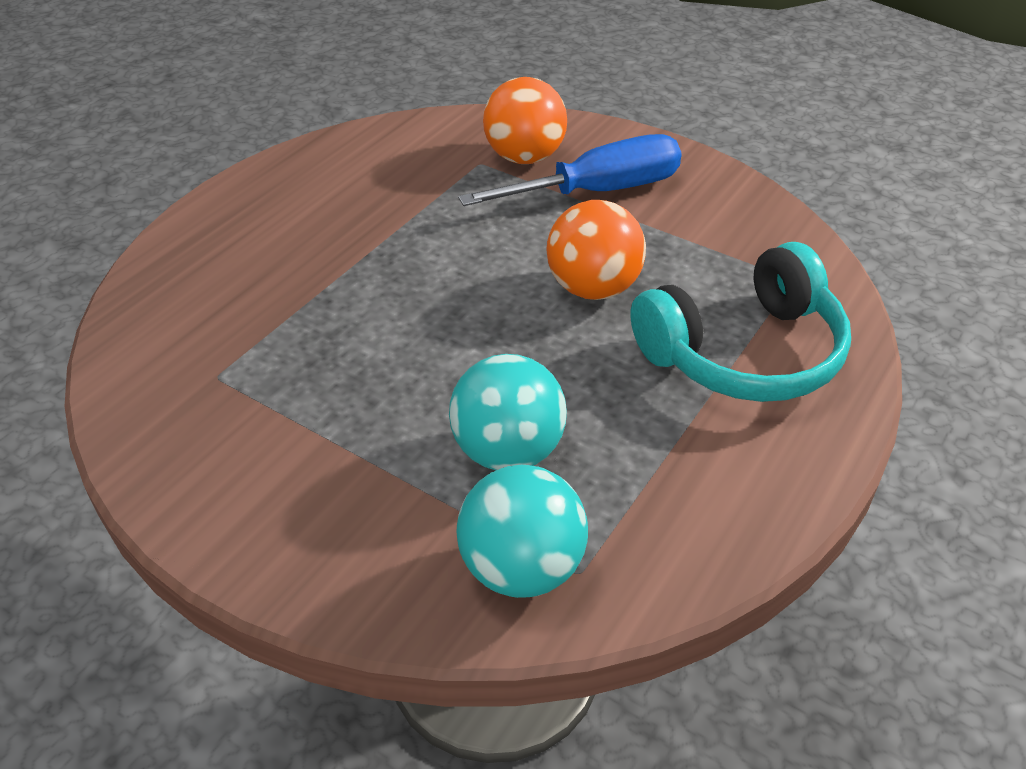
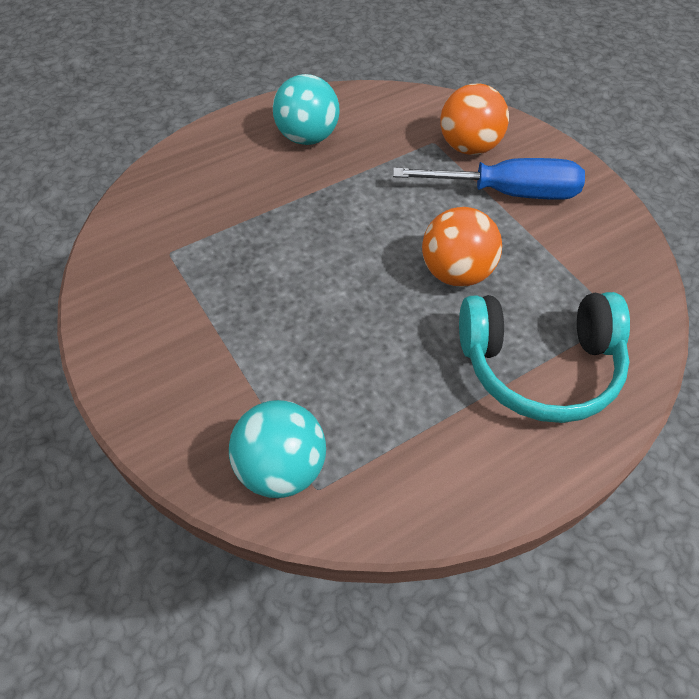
camera: 25 degrees right, 10 degrees up
(508, 451) = (322, 379): turquoise ball -> turquoise ball (307, 137)

